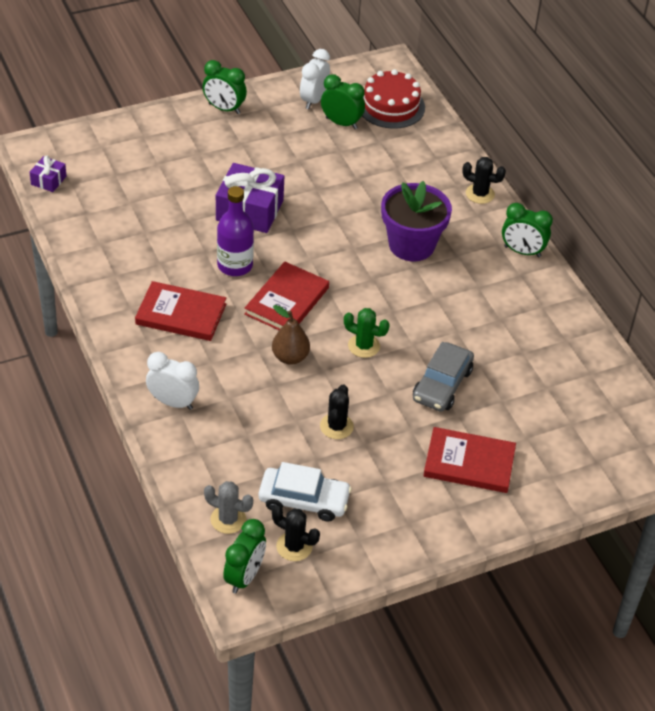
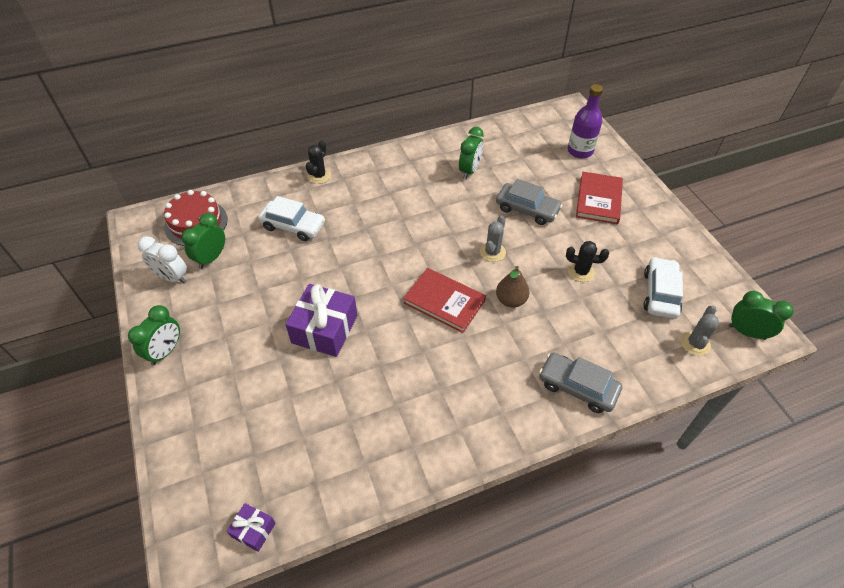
camera: 85 degrees left, 5 degrees up
(173, 402) = (577, 387): white clock -> grey car
(181, 314) = (466, 384): red book -> none
(235, 265) = (400, 340): purple bottle -> purple bottle (580, 151)
(294, 546) = (706, 300): black cactus -> none
(364, 346) = (492, 252): green cactus -> grey cactus
(393, 178) = (293, 226): none -> white car
(411, 245) = (376, 218): purple flower pot -> none
(522, 251) = (385, 158): green clock -> green clock (469, 170)

